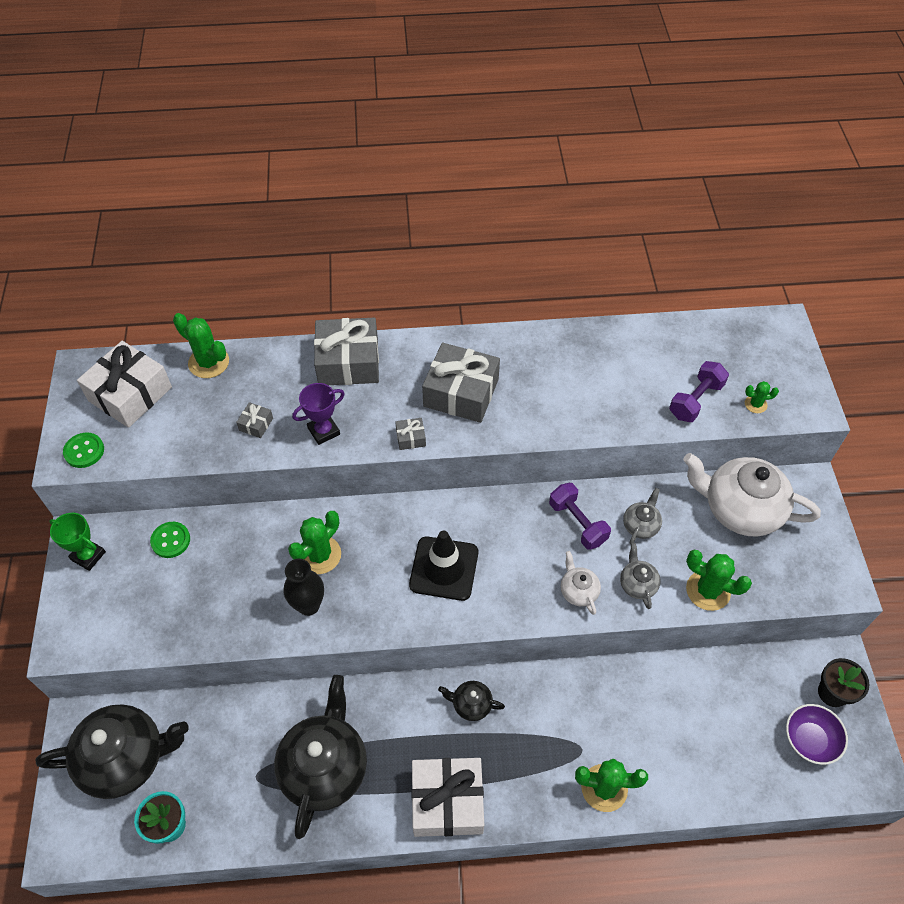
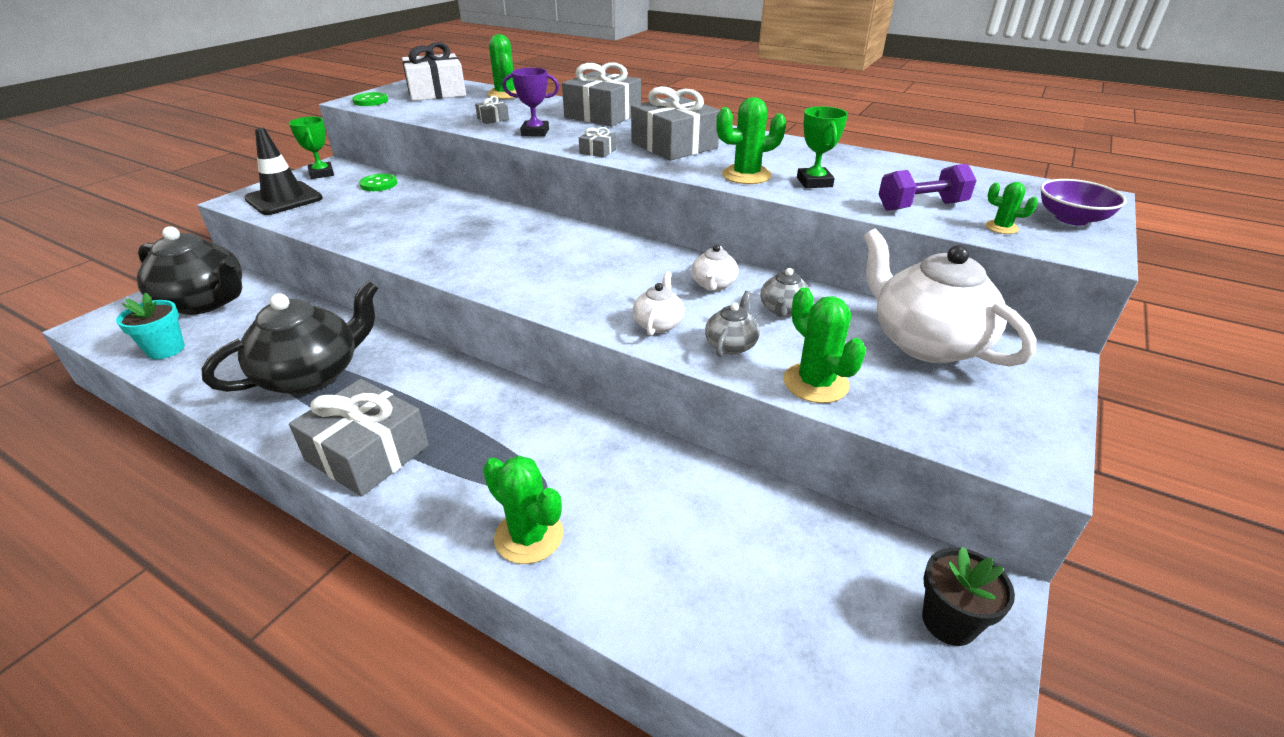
camera: 35 degrees right, 20 degrees down
(308, 605) = (414, 242): black vase -> none
(319, 555) = (463, 223): green cactus -> green cactus (746, 175)
(444, 568) = (549, 264): black traffic cone -> black traffic cone (284, 199)
(447, 801) = (367, 453): white gift -> grey gift
(471, 704) = (482, 398): black teapot -> none
(577, 523) = (713, 285): purple dumbbell -> white teapot
(607, 401) = (814, 182): none -> green trophy
(640, 525) = (783, 310): grey teapot -> grey teapot turned 135 degrees clockwise
(810, 740) = (864, 655): purple bowl -> purple bowl (1071, 219)

